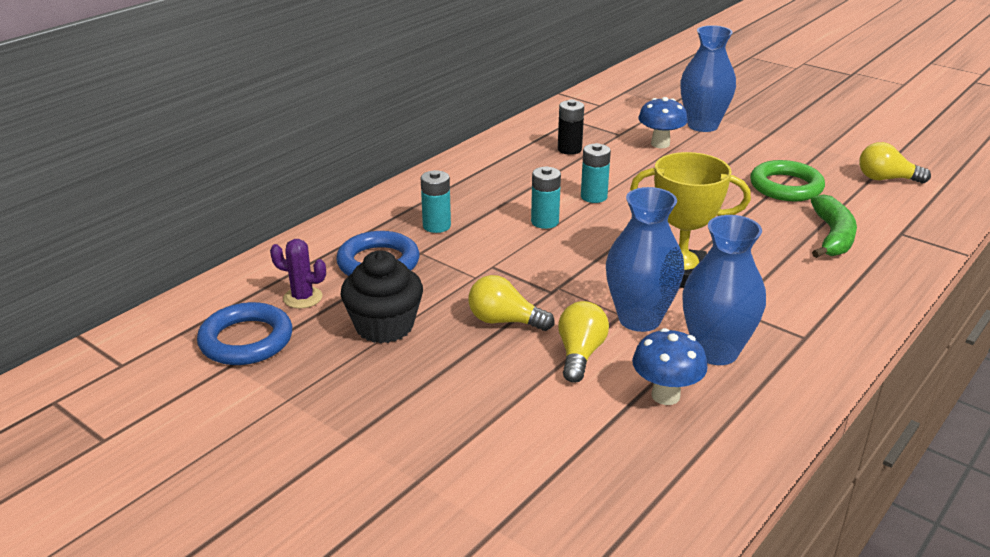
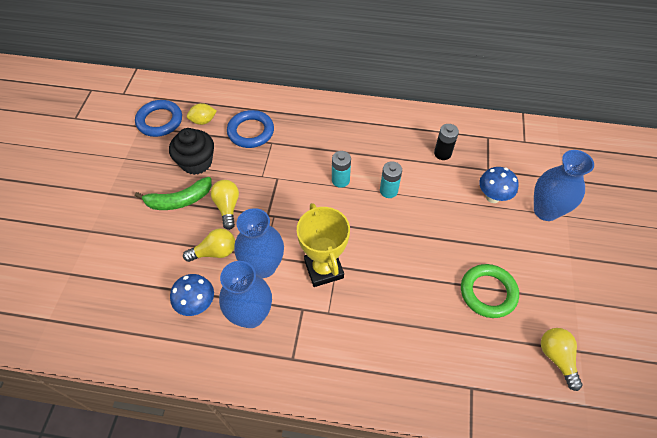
camera: 60 degrees right, 25 degrees up
(303, 298) = (203, 121): purple cactus -> yellow lemon
(436, 226) = (302, 136): turquoise battery -> none
(832, 236) = (433, 342): green banana -> green banana (179, 200)

